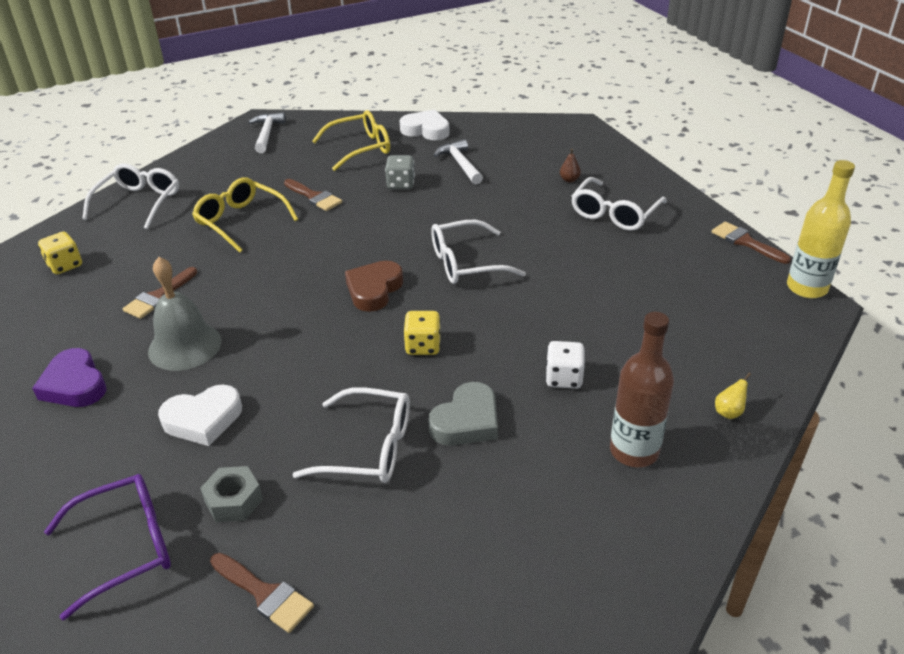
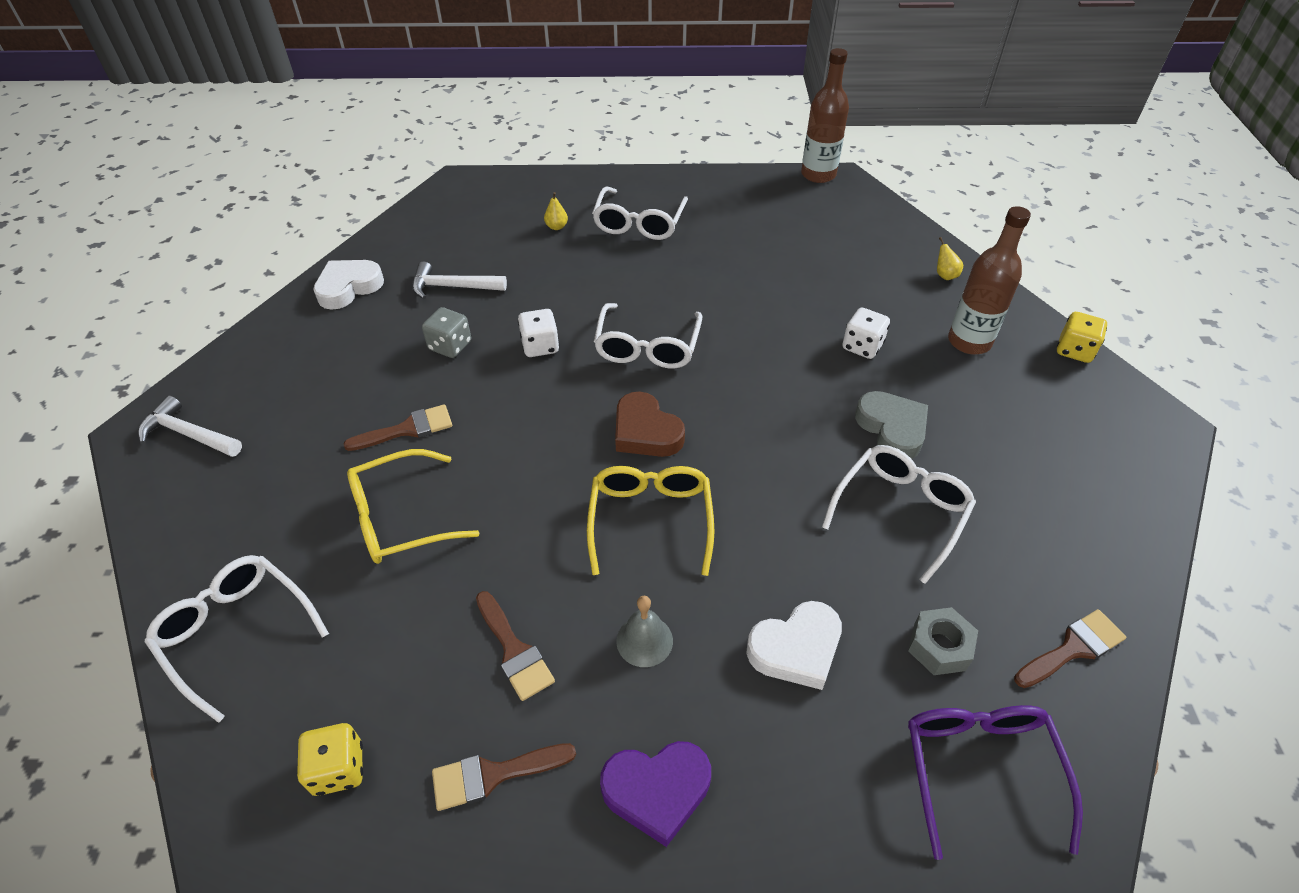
camera: 65 degrees left, 10 degrees up
(185, 346) = (644, 640): grey bell -> grey bell, size x0.58
(203, 419) = (796, 649): white heart -> white heart turned 60 degrees clockwise
(360, 148) = (331, 354): yellow glasses -> yellow glasses (650, 520)
(423, 346) = (766, 423): yellow dice -> yellow dice (1074, 350)
(428, 218) = (540, 346): none -> white dice
(569, 180) = (556, 227): brown pear -> yellow pear
(614, 214) = (639, 223): white glasses -> white glasses turned 45 degrees clockwise
(745, 242) = (738, 175): brown brush -> brown brush (493, 775)
(806, 288) = (818, 174): yellow bottle -> brown bottle

